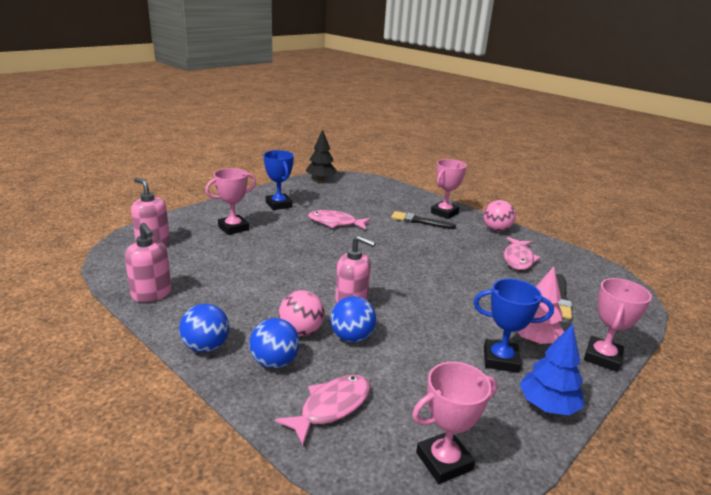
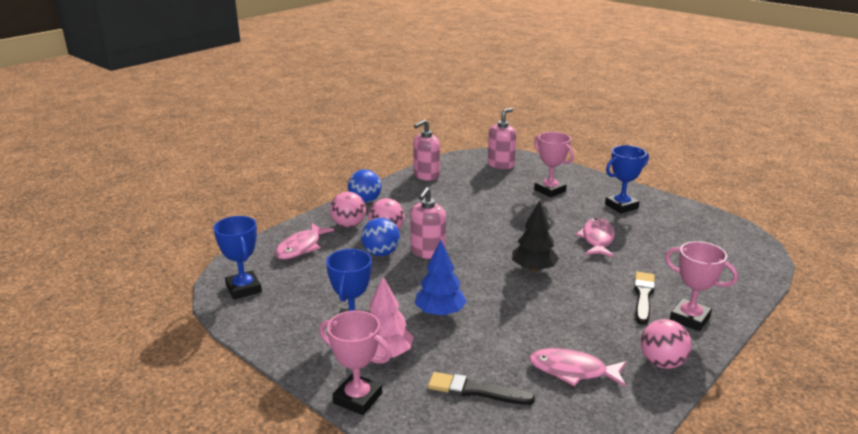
camera: 90 degrees right, 0 degrees up
(274, 362) = (348, 225): blue ball -> pink ball
(321, 179) = (725, 225): black tree -> black tree (534, 269)
(331, 407) = (301, 247): pink fish -> pink fish turned 75 degrees clockwise
(444, 461) = (243, 289): pink trophy -> blue trophy
(547, 405) = (290, 345): blue tree -> blue tree (440, 312)

